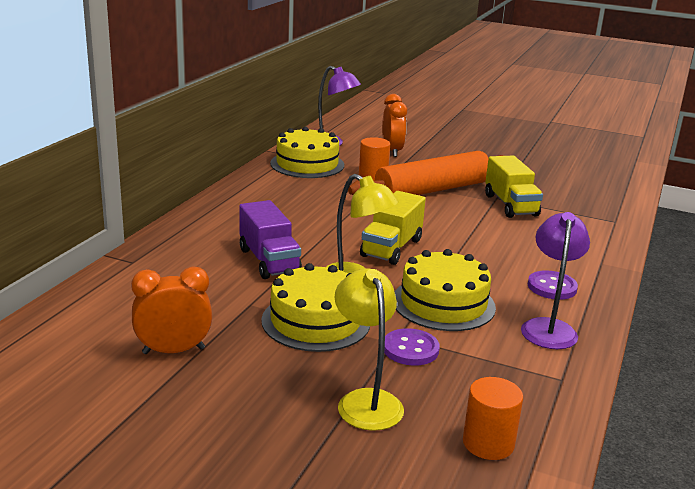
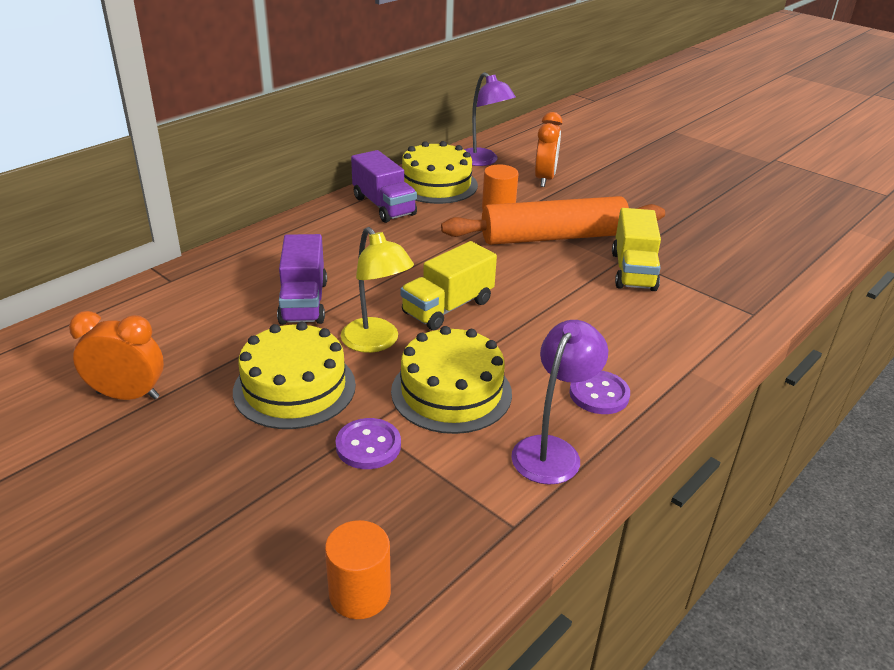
camera: 20 degrees right, 10 degrees up
(276, 184) = (384, 206): none -> purple truck
(366, 401) = (269, 502): yellow lamp -> none

